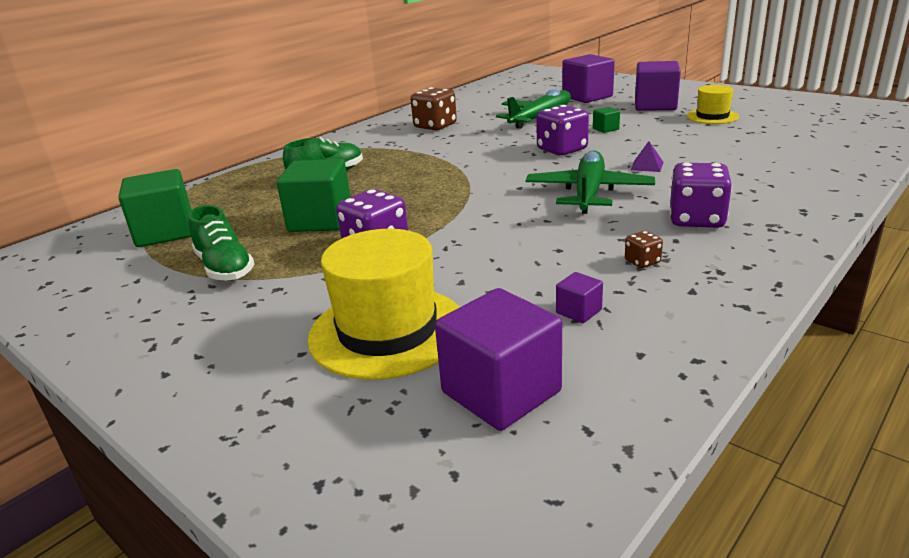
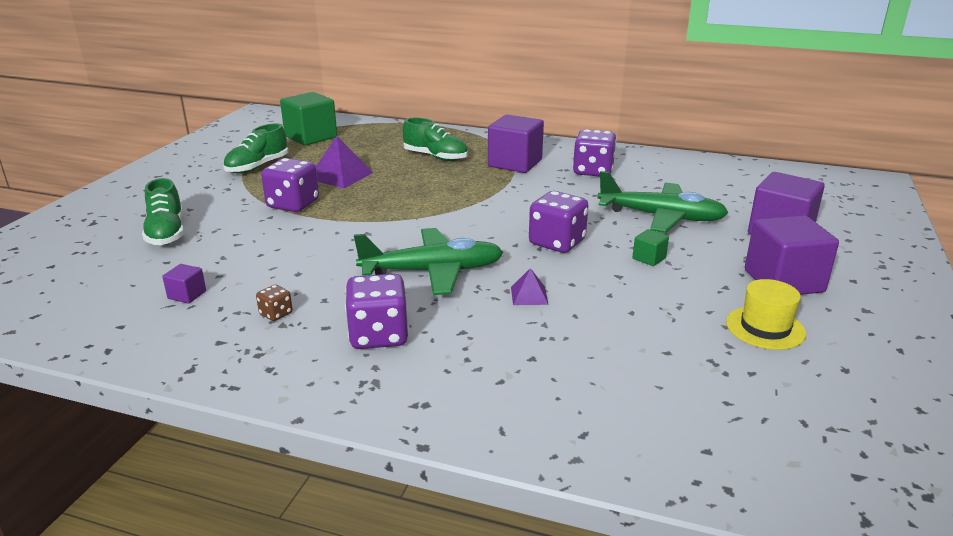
camera: 65 degrees right, 0 degrees up
(320, 220) = (340, 175): green cube -> purple pyramid
(387, 331) = (166, 233): yellow hat -> green shoe
(435, 126) = (593, 171): brown dice -> purple dice
(501, 392) = (84, 282): purple cube -> purple cube (515, 163)

